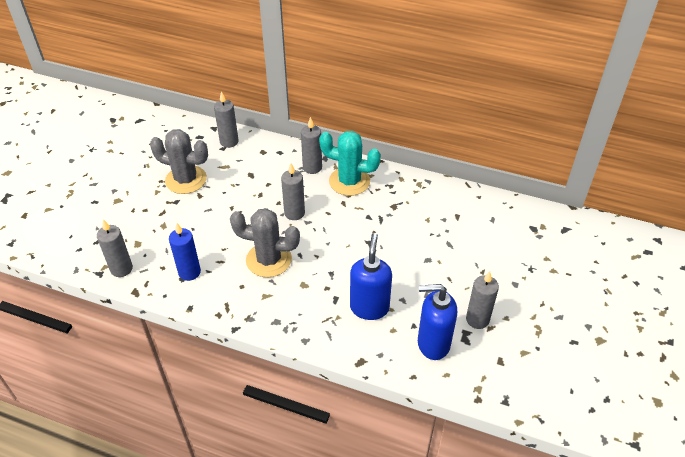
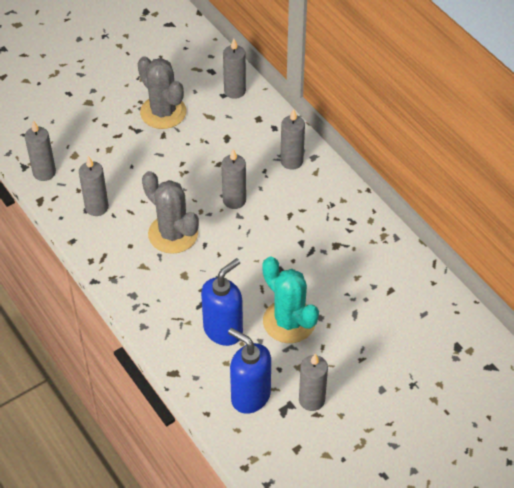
camera: 35 degrees right, 5 degrees up
(189, 272) = (97, 207): blue candle -> grey candle
(349, 181) = (315, 195): turquoise cactus -> turquoise cactus (289, 321)

